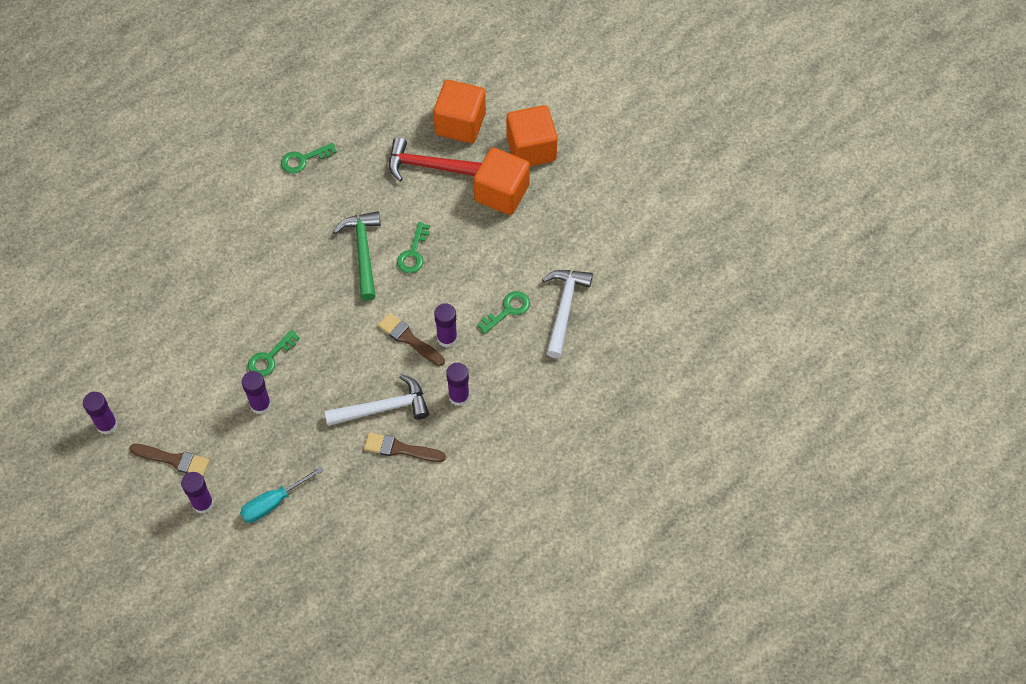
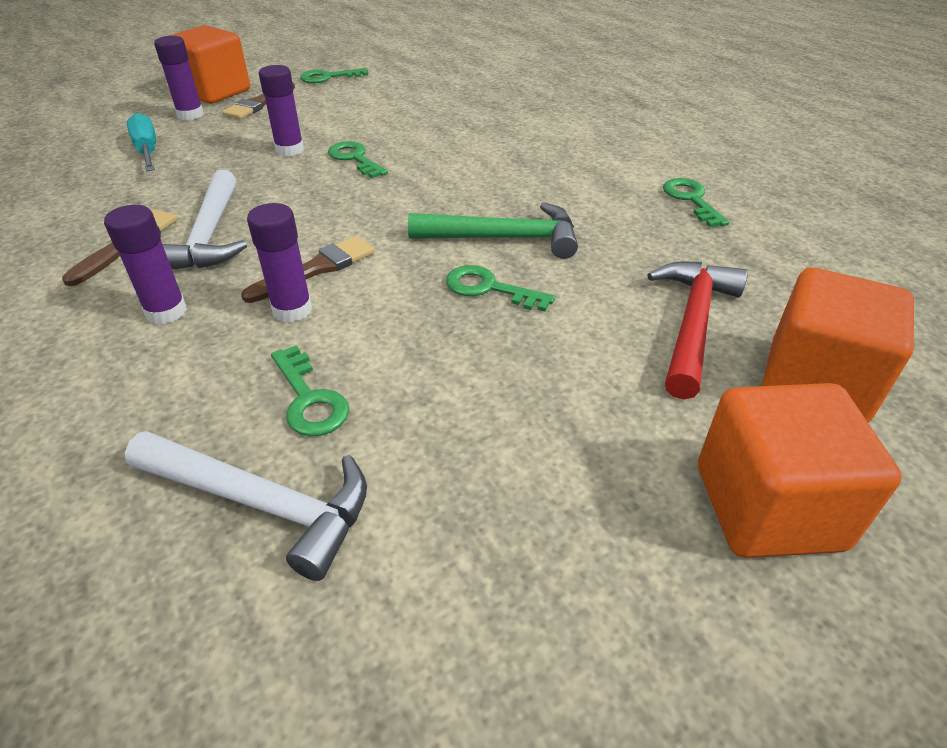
camera: 100 degrees right, 20 degrees down
(107, 425) = (328, 77): purple glue stick -> green key
(501, 193) = (623, 429): orange cube -> orange cube (215, 92)

